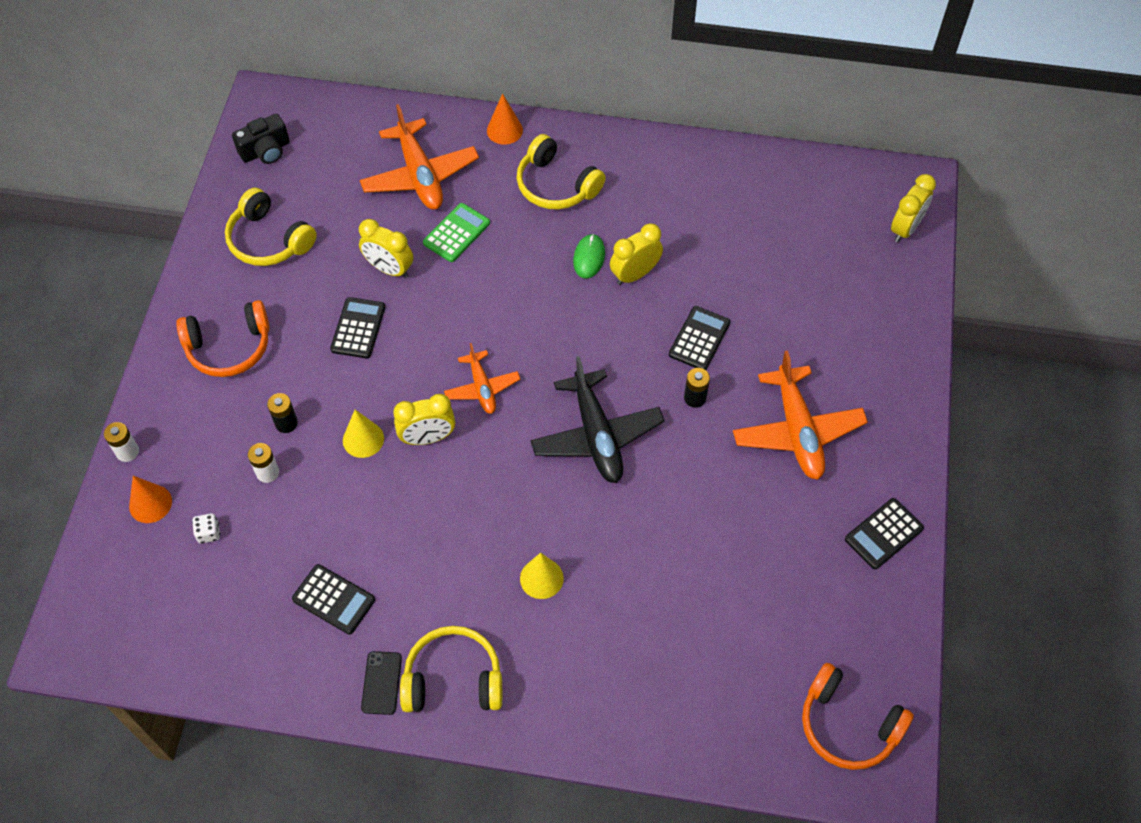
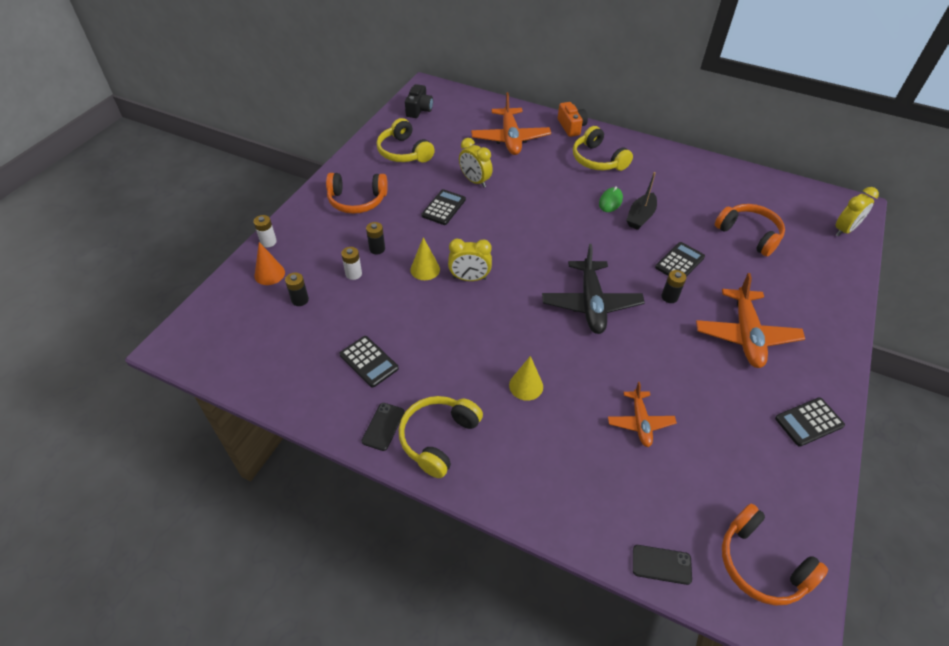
camera: 15 degrees right, 10 degrees down
(209, 533) = (300, 300): white dice -> black battery
(266, 151) = (419, 110): black camera -> black camera turned 60 degrees counterclockwise
(453, 679) = (438, 438): yellow headphones -> yellow headphones turned 75 degrees counterclockwise
(456, 233) = (524, 171): green calculator -> none
(482, 388) = (516, 258): orange plane -> orange plane (640, 422)
(504, 130) = (571, 127): orange cone -> orange camera
(635, 274) = (640, 216): yellow clock -> black boat
(742, 757) = (661, 564): none -> black phone
(783, 268) = (749, 234): none -> orange headphones

